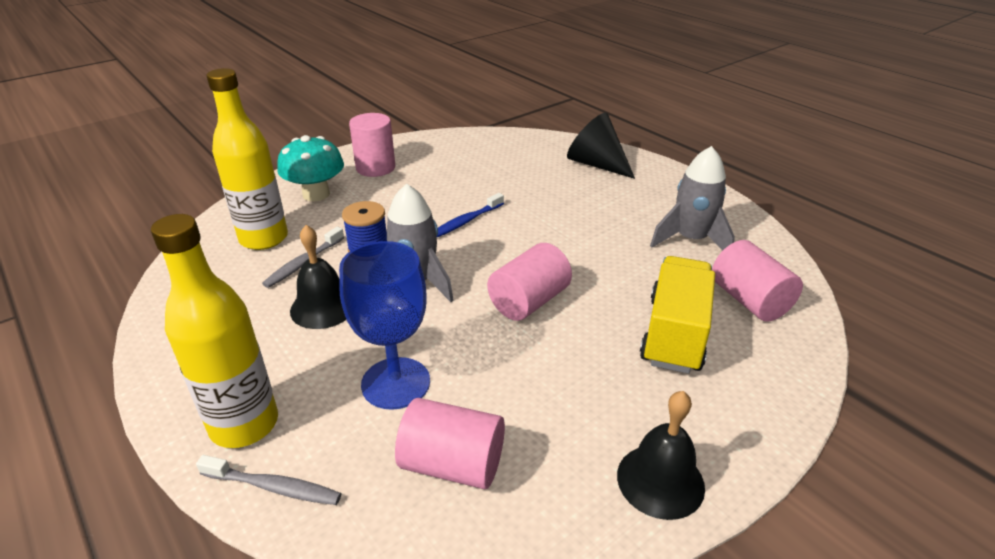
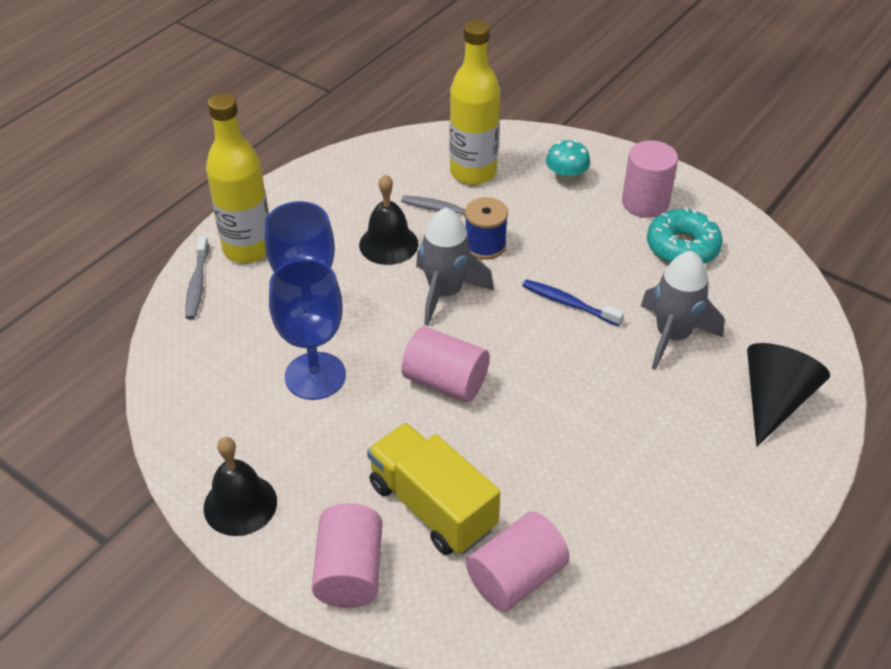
camera: 75 degrees right, 10 degrees up
(316, 194) = (566, 178): turquoise mushroom -> turquoise mushroom, size x0.63
(434, 164) = (682, 247): none -> turquoise donut
(452, 464) = (233, 371): pink cylinder -> pink cylinder (349, 572)
(488, 390) = (315, 376): none -> blue goblet
(674, 334) = (432, 506): yellow truck -> yellow truck turned 135 degrees counterclockwise
(691, 240) = (624, 516): grey rocket -> grey rocket (672, 336)

